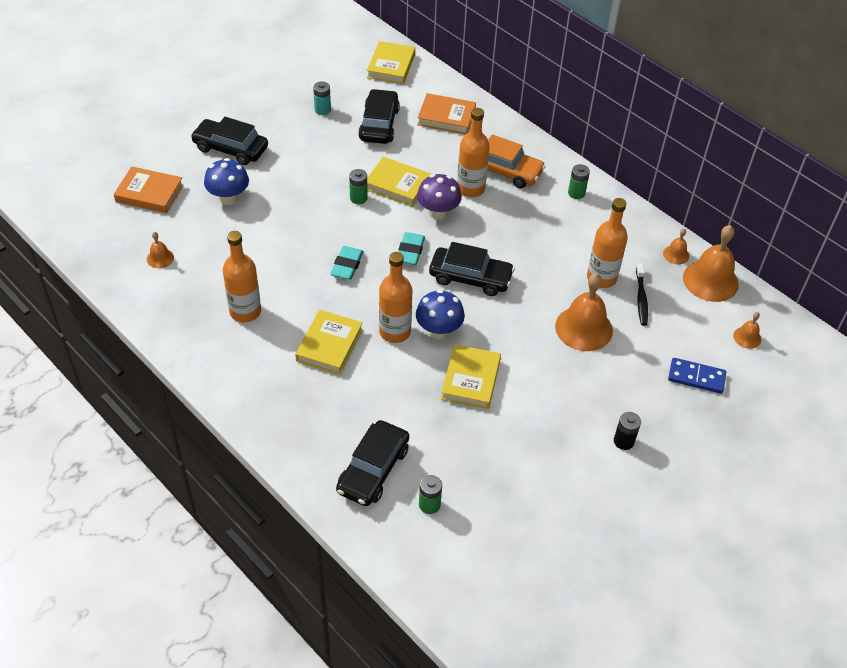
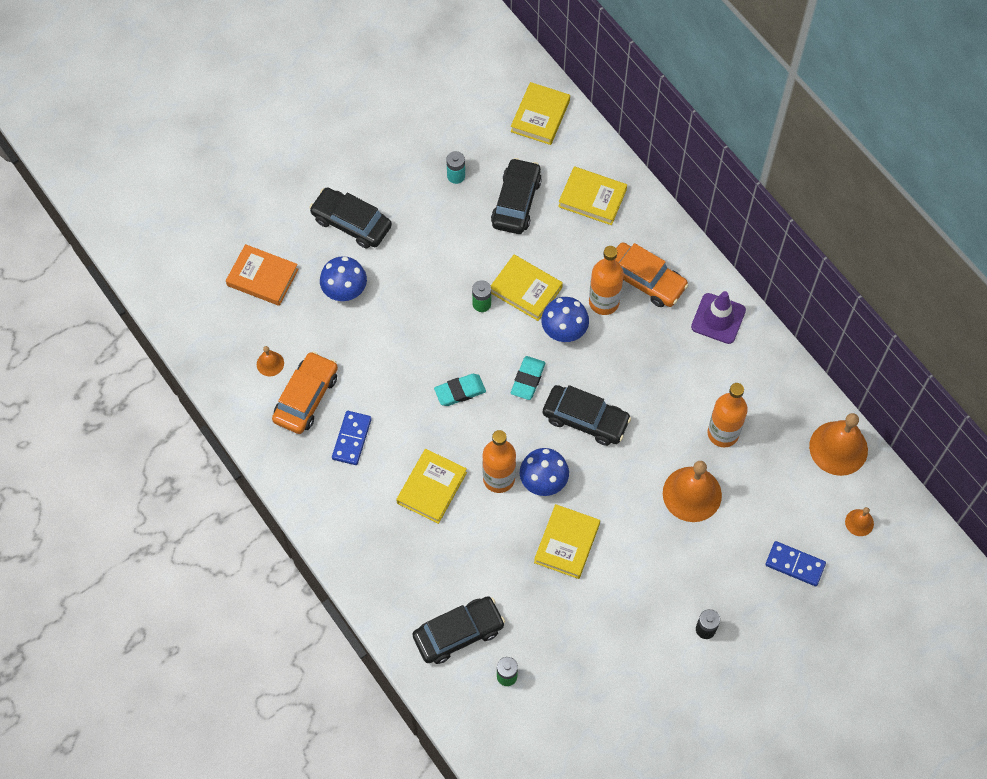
camera: 10 degrees right, 15 degrees up
(197, 282) = (306, 397): none -> orange car
(245, 311) = (351, 439): orange bottle -> blue domino
(347, 265) = (460, 391): turquoise eraser -> turquoise eraser turned 45 degrees clockwise
(373, 470) = (458, 633): black car -> black car turned 150 degrees counterclockwise
(438, 212) = (564, 331): purple mushroom -> blue mushroom
(446, 117) = (592, 198): orange book -> yellow book
(576, 193) = (718, 318): green battery -> purple traffic cone
(641, 298) = (759, 463): black toothbrush -> none
(676, 254) = (809, 411): orange bell -> none

